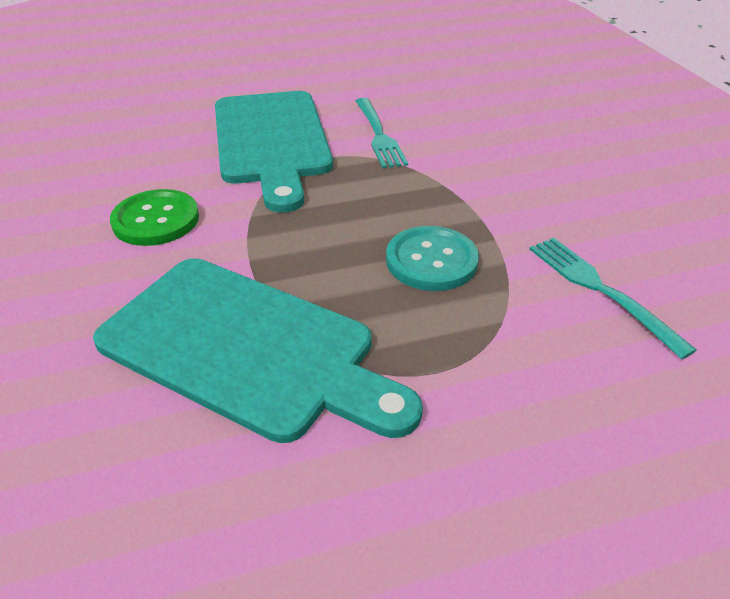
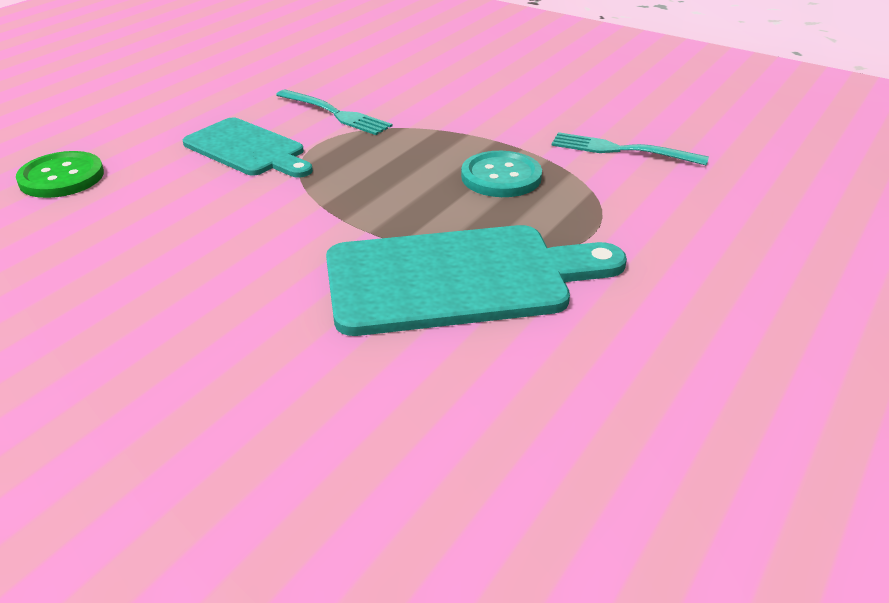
camera: 40 degrees left, 5 degrees down
(156, 220) = (241, 241): green button -> green button (61, 177)
(271, 141) = (247, 149): turquoise cutting board -> turquoise cutting board, size x0.63

